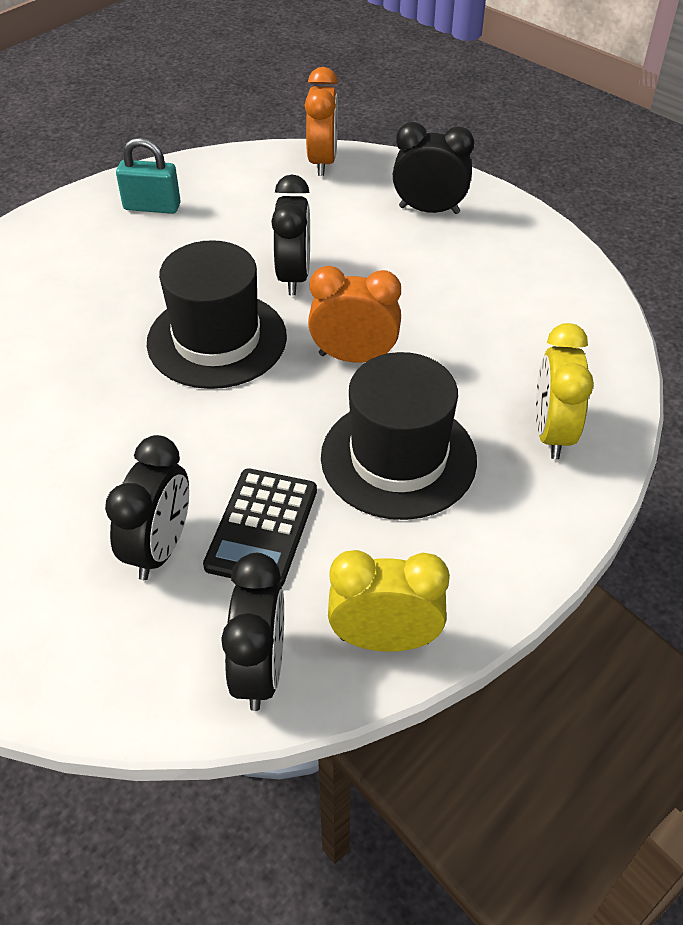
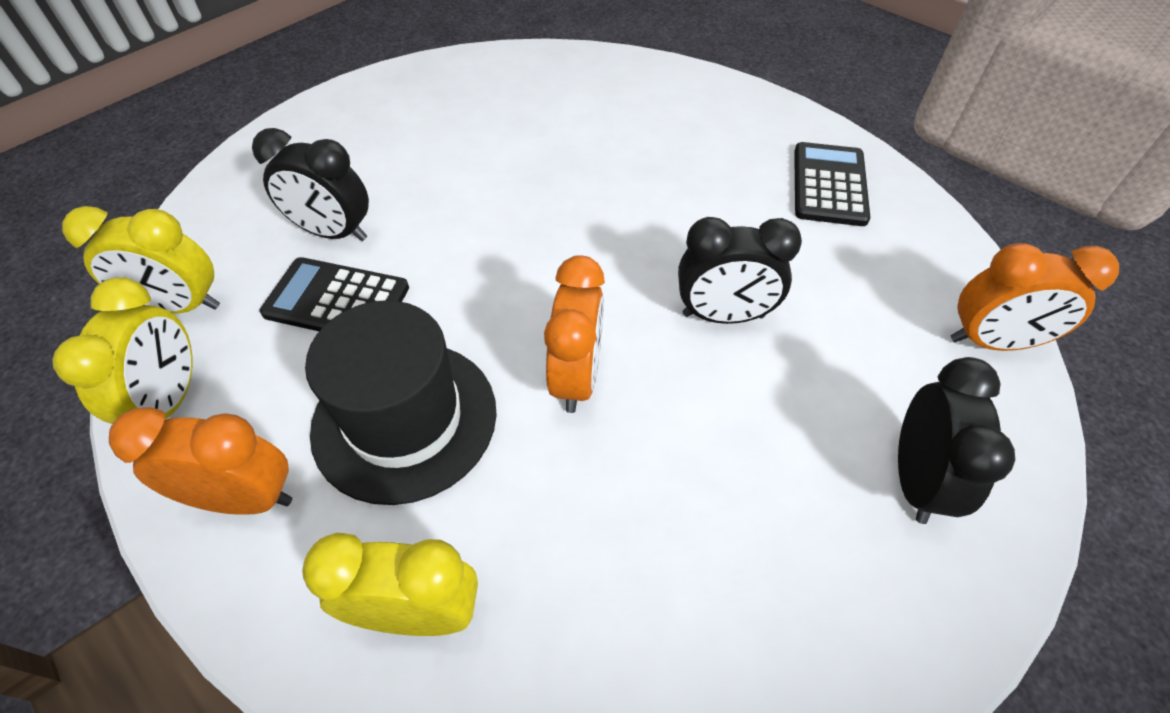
camera: 90 degrees right, 5 degrees up
(152, 207) = (829, 185): turquoise padlock -> black calculator
(217, 339) = (605, 252): black hat -> none
(260, 670) = (181, 306): black clock -> yellow clock
(480, 552) = (245, 498): none -> orange clock

